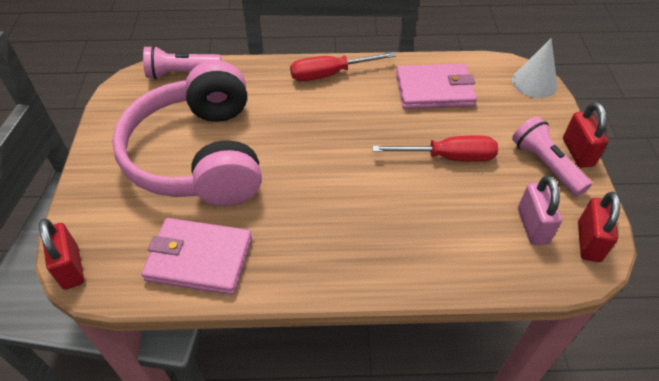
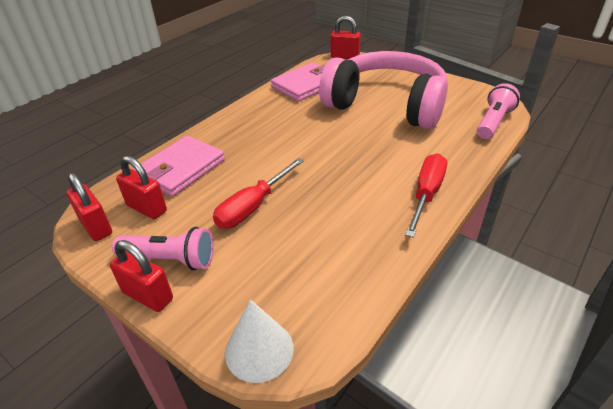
camera: 130 degrees right, 10 degrees down
(434, 90) = (337, 250): pink wallet -> pink wallet (181, 169)
(532, 226) = (147, 208): pink padlock -> red padlock

